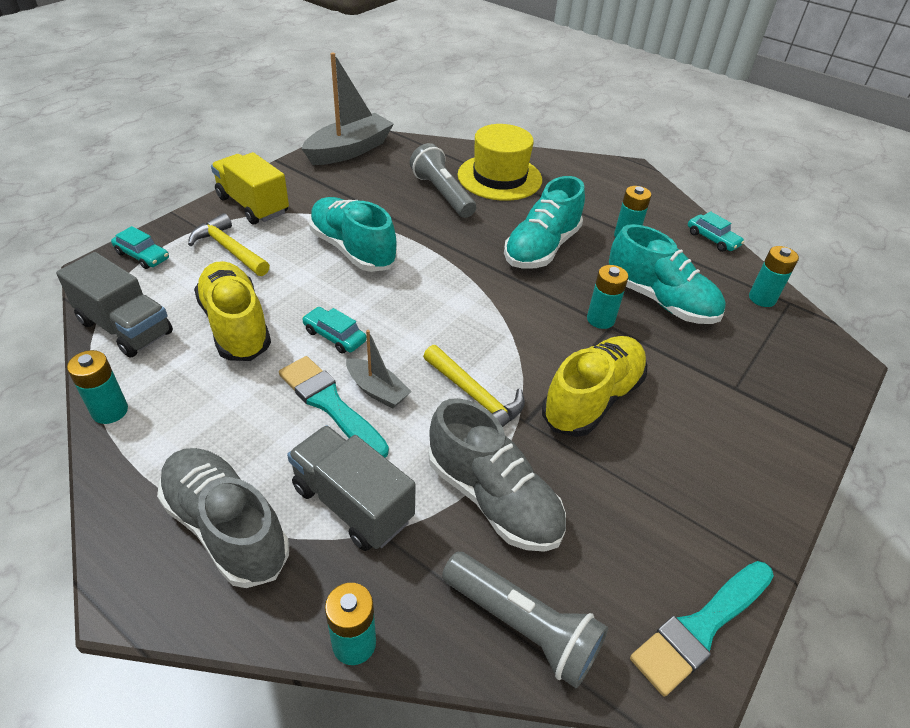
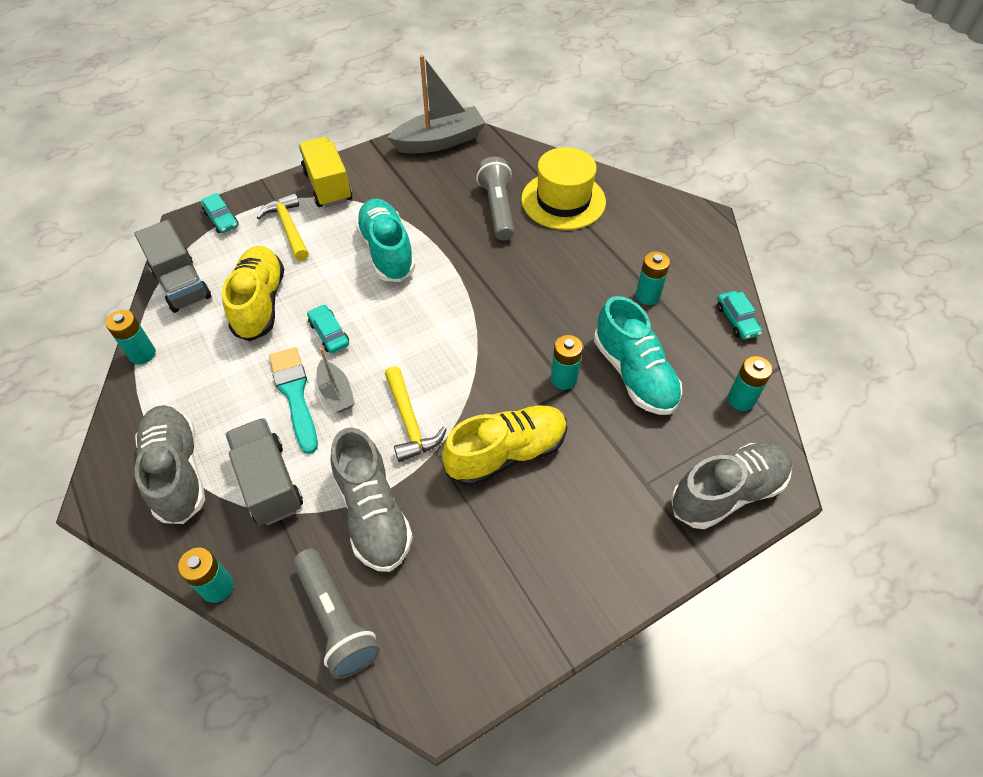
camera: 25 degrees right, 10 degrees up
(541, 248) = (555, 290): turquoise shoe -> none
(701, 628) = (468, 673): turquoise brush -> none
(808, 375) = (727, 492): none -> grey shoe

